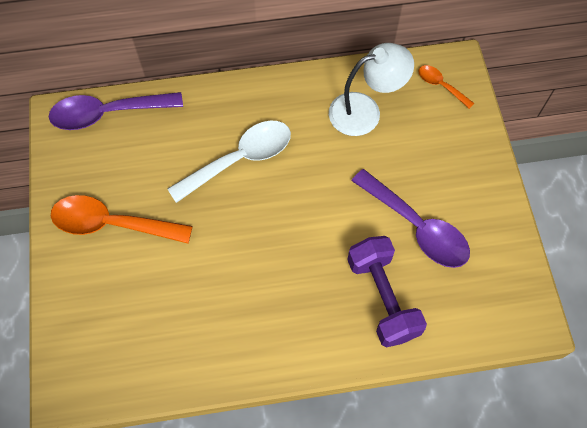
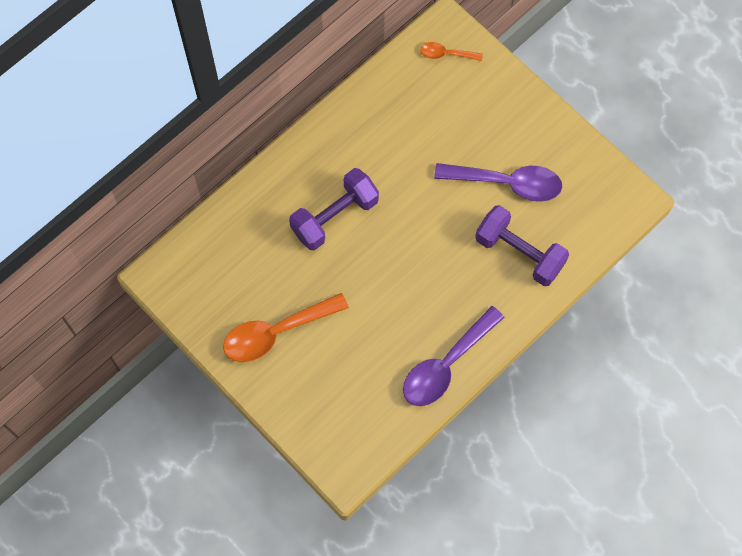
camera: 35 degrees left, 5 degrees up
(107, 114) = (197, 249): purple spoon -> purple spoon (446, 365)
(240, 159) = (335, 217): white spoon -> purple dumbbell
(365, 111) = (402, 113): white lamp -> none

